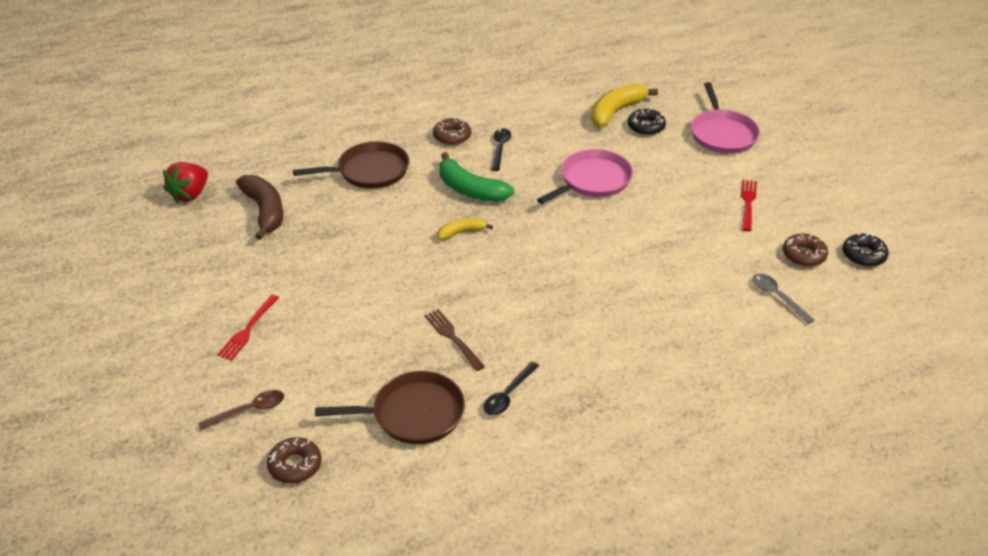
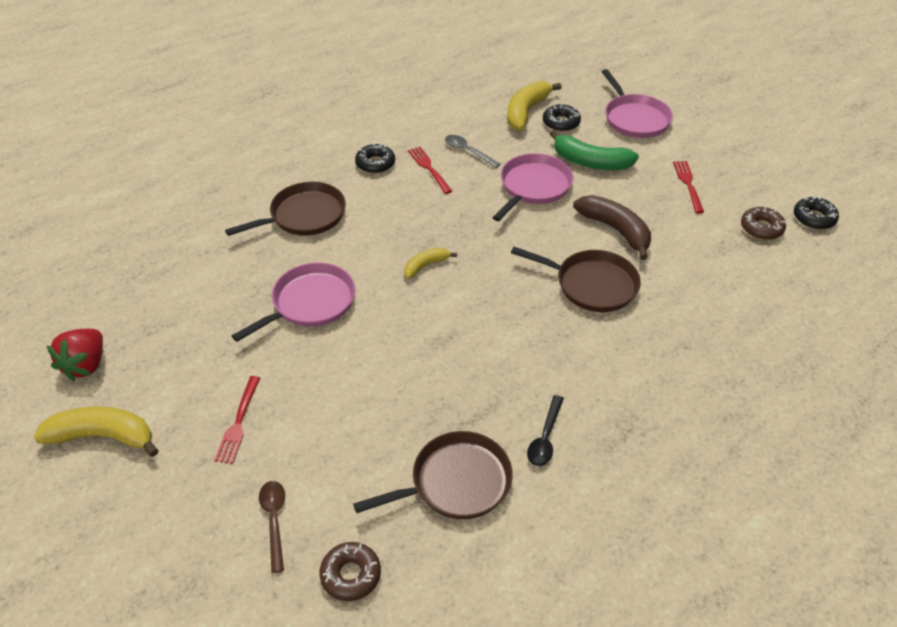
camera: 15 degrees left, 5 degrees up
(135, 318) = (103, 436): none -> yellow banana
(190, 195) = (116, 276): red strawberry -> red strawberry (86, 365)
(249, 411) = (274, 520): brown spoon -> brown spoon turned 60 degrees counterclockwise
(264, 211) = (207, 281): brown banana -> brown banana (615, 230)
(346, 245) = (310, 303): none -> pink pan
(452, 136) = (375, 163): brown donut -> black donut
(453, 338) = (463, 385): brown fork -> none
(470, 190) = (416, 218): green banana -> green banana (590, 162)
(500, 148) = (429, 168): black spoon -> red fork
(610, 276) = (592, 285): none -> brown pan
(777, 297) = (757, 276): grey spoon -> grey spoon (468, 151)

